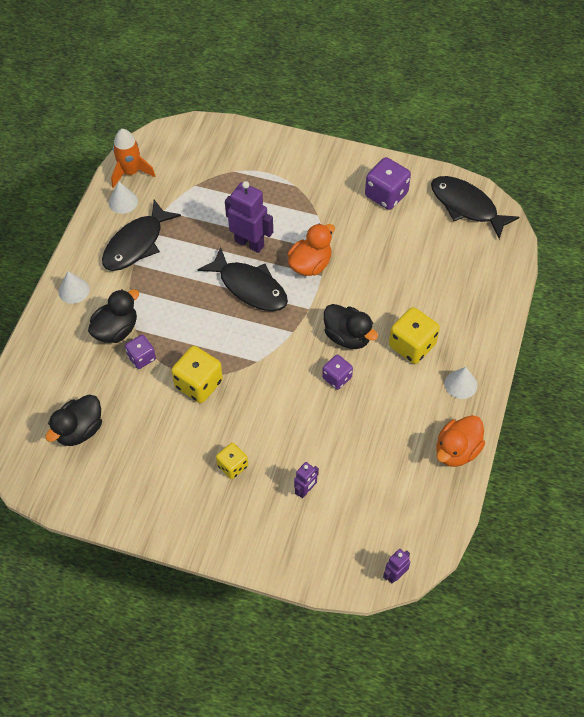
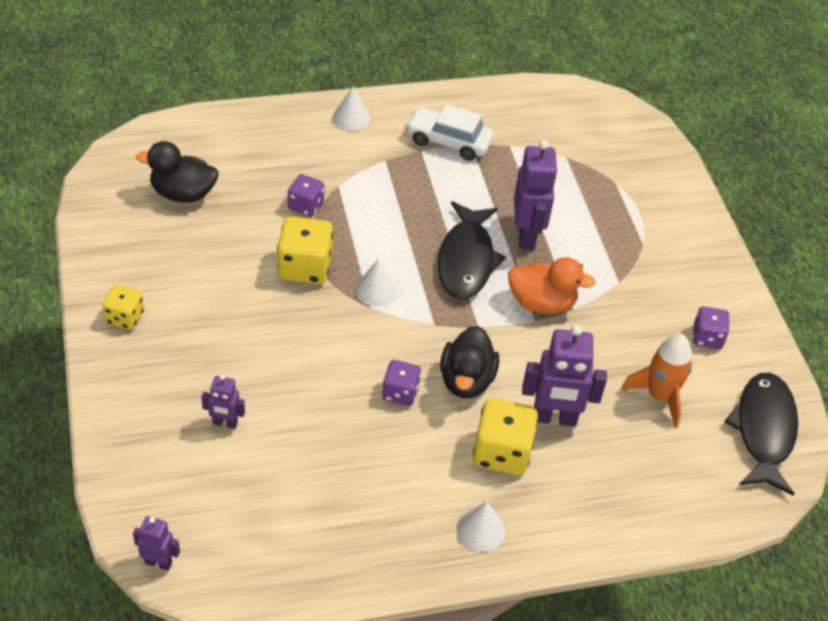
camera: 55 degrees right, 10 degrees down
(116, 330) = (326, 171): black duck -> none
(123, 202) = (494, 109): white cone -> white cone (376, 290)
(130, 172) = (537, 99): orange rocket -> orange rocket (659, 396)
(136, 244) = (448, 142): black fish -> white car
(232, 466) = (217, 341): yellow dice -> yellow dice (125, 317)
(386, 195) = (707, 338): purple dice -> purple dice, size x0.61
(402, 305) = (554, 418): none -> purple robot
(457, 450) = (377, 563): orange duck -> none

